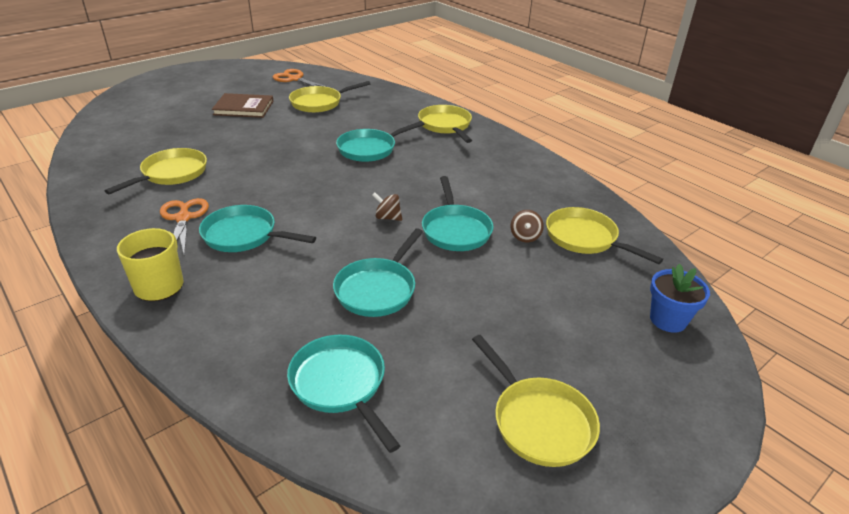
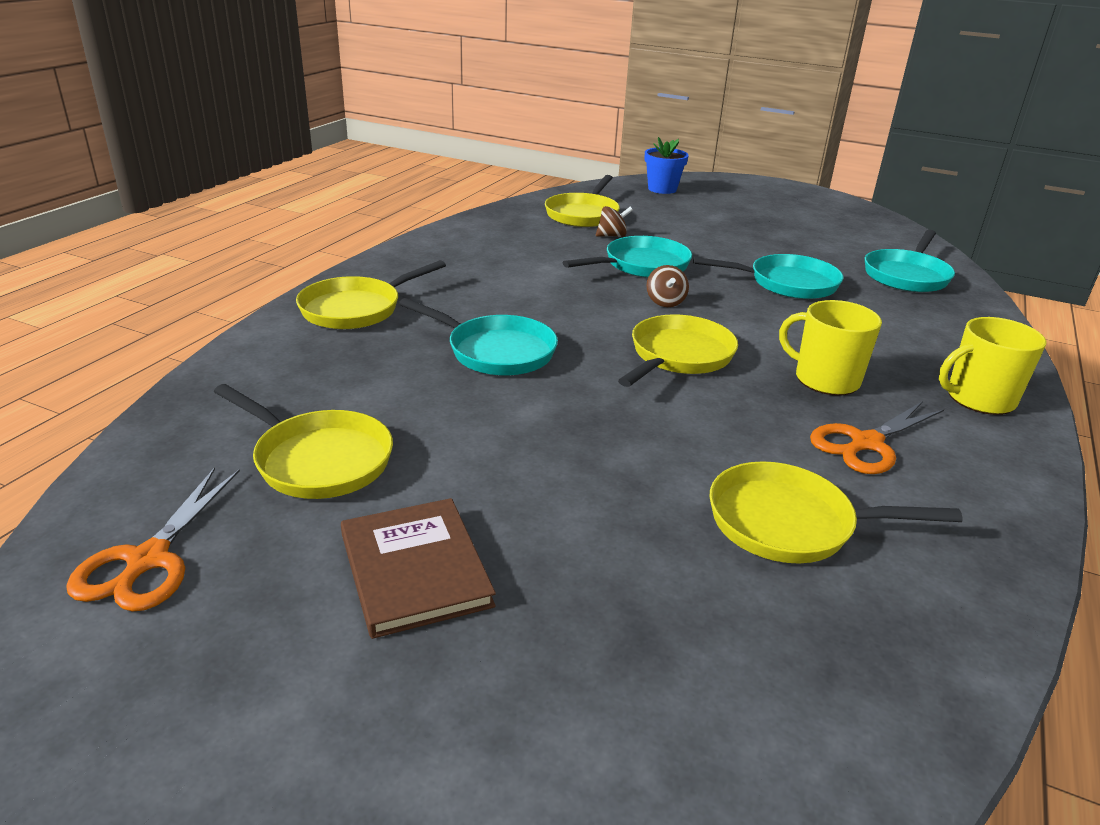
camera: 115 degrees left, 5 degrees down
(244, 235) = (825, 379): turquoise pan -> yellow mug
(539, 421) = (822, 217): yellow pan -> yellow pan (678, 356)

